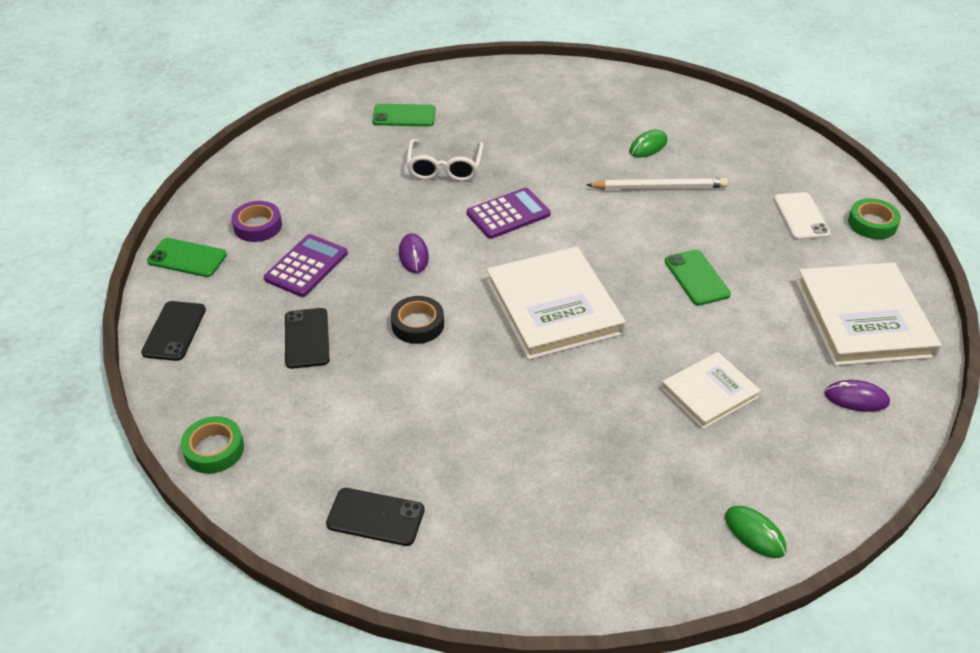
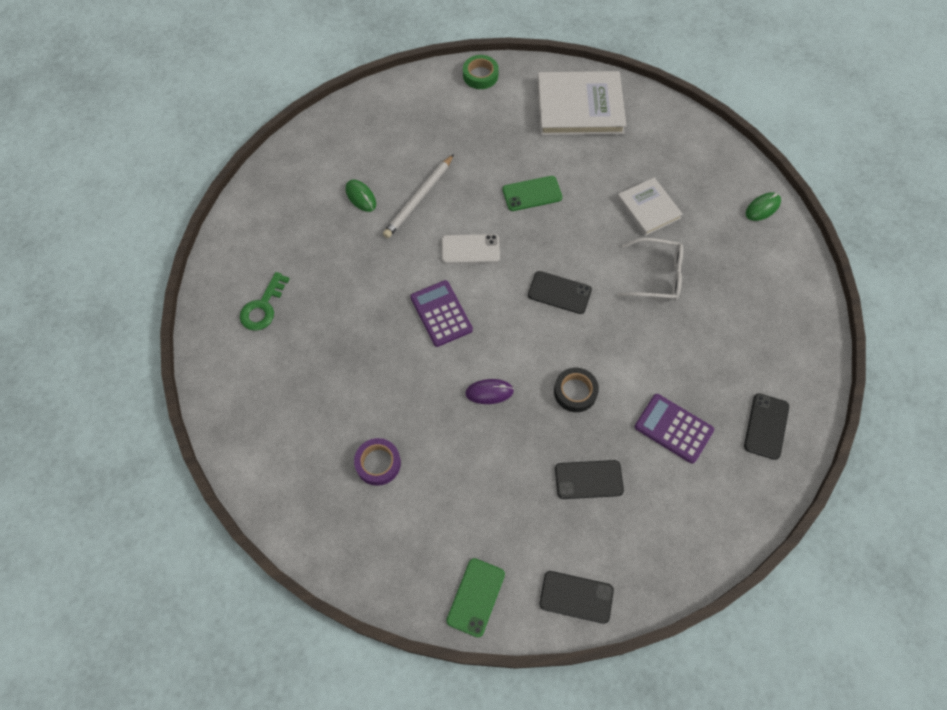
camera: 85 degrees left, 20 degrees up
(214, 449) = (710, 547): green tape -> none
(257, 226) = (434, 531): purple tape -> purple tape (378, 463)
(306, 266) = (496, 483): purple calculator -> purple calculator (673, 428)
(404, 116) = (272, 394): green phone -> none
(444, 168) = (367, 361): white glasses -> white glasses (657, 276)
(497, 100) = (263, 307): none -> green key
(553, 307) = (559, 292): white book -> black phone
(659, 187) = (419, 198): white pencil -> white pencil turned 150 degrees counterclockwise
(801, 216) = (467, 115): white phone -> white phone (470, 249)
(856, 398) = (652, 130): purple mouse -> none

